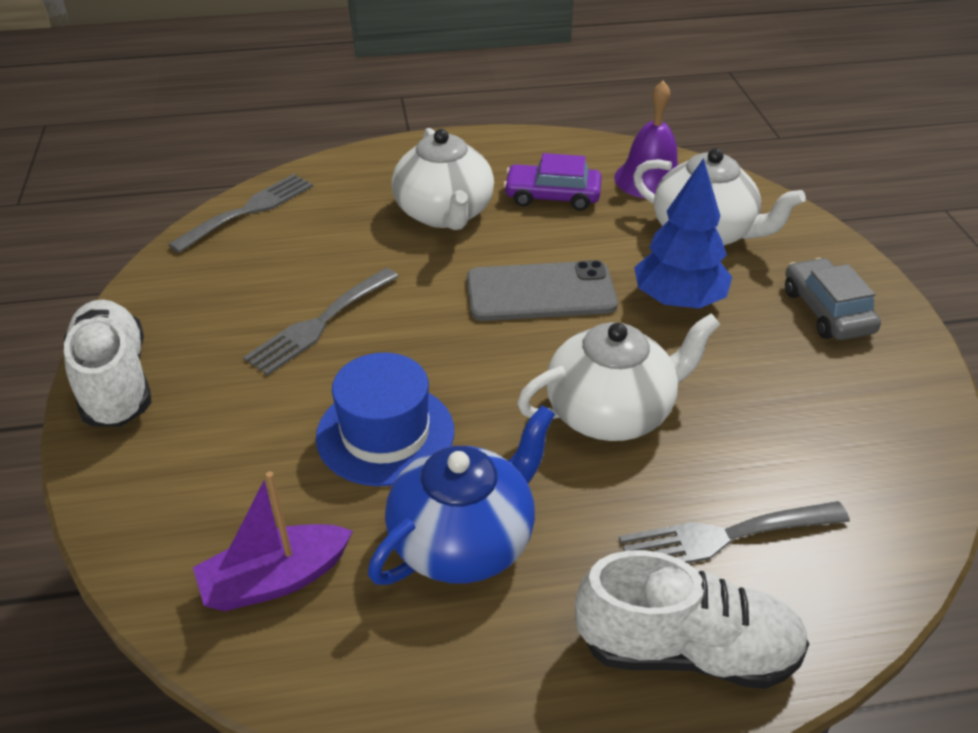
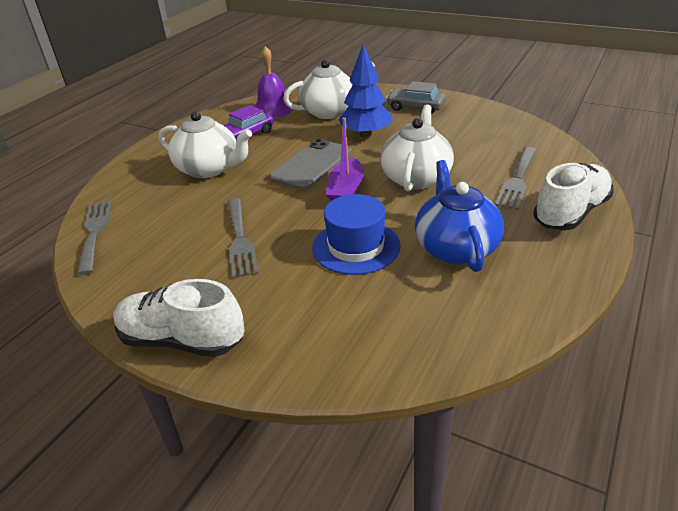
camera: 50 degrees left, 5 degrees down
(275, 579) = (425, 321): purple boat -> purple boat (346, 191)

